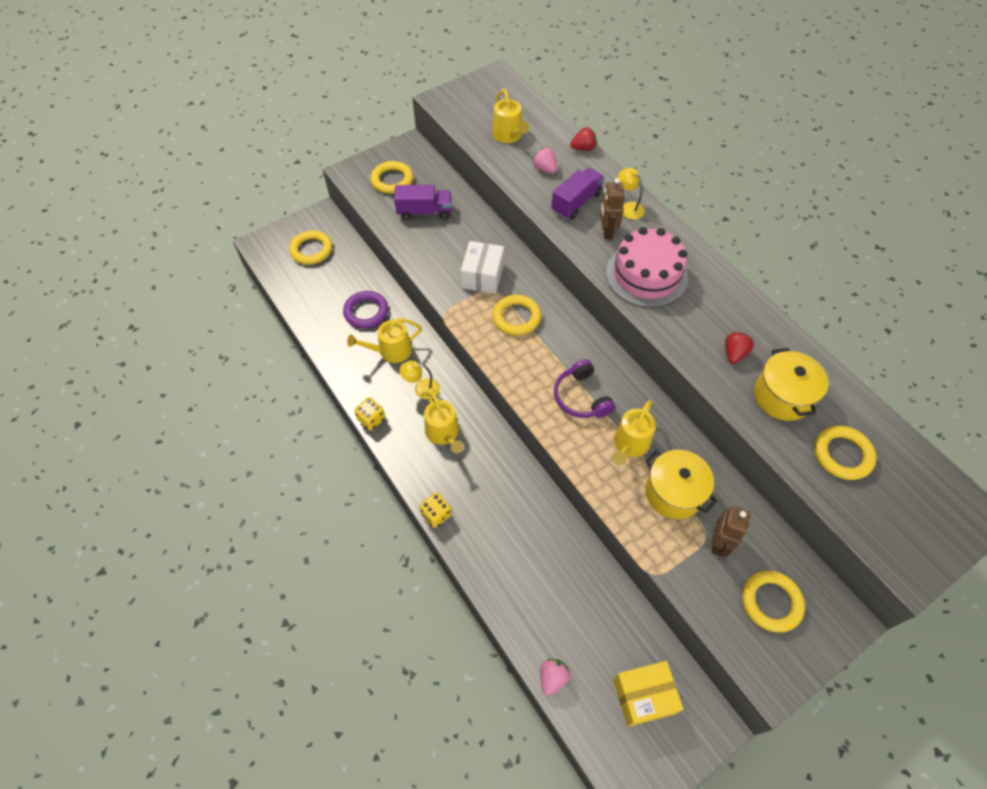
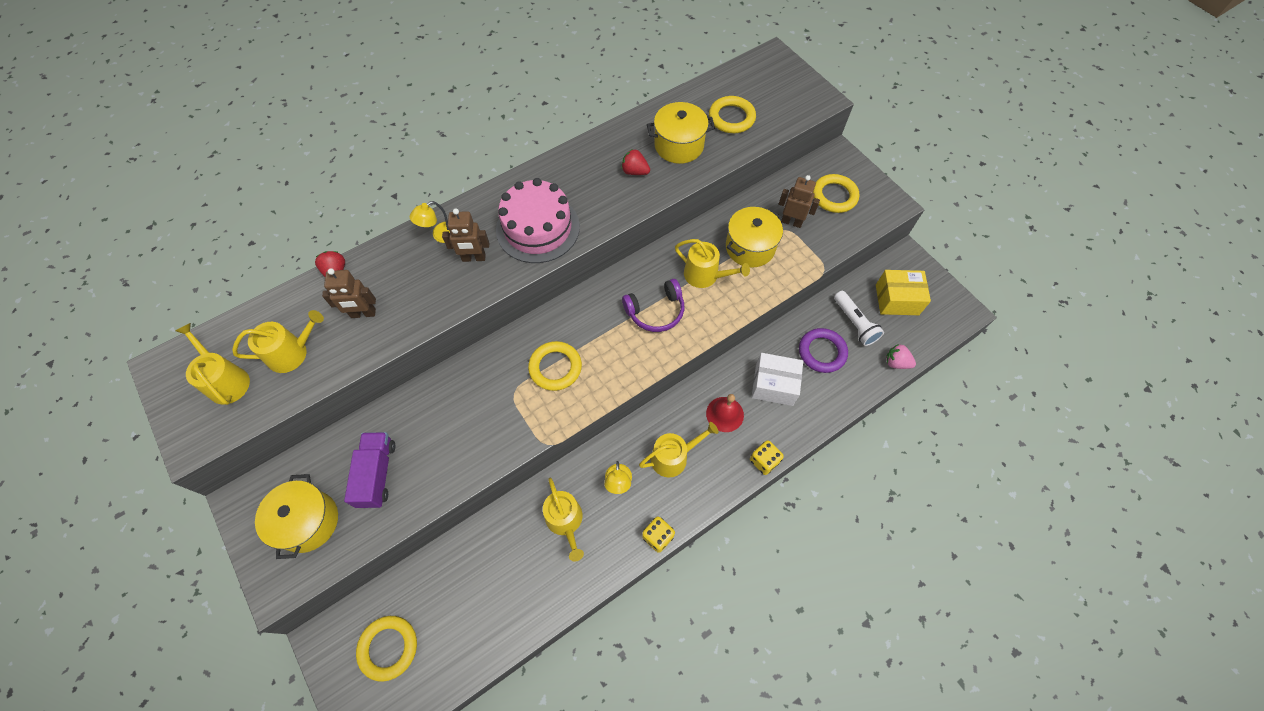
camera: 90 degrees left, 5 degrees up
(366, 312) = (505, 557): purple ring -> purple ring (822, 352)
(392, 180) = (308, 521): yellow ring -> yellow pot
(482, 276) = (493, 402): white box -> white box (774, 385)
(485, 107) = (226, 381): none -> yellow watering can
(487, 481) = (725, 414): none -> red bell
(545, 169) = (363, 314): pink strawberry -> brown robot
(576, 202) = (425, 284): purple truck -> none
(603, 634) = (854, 323): none -> white flashlight
(643, 696) = (897, 299): yellow box -> yellow box turned 75 degrees counterclockwise

